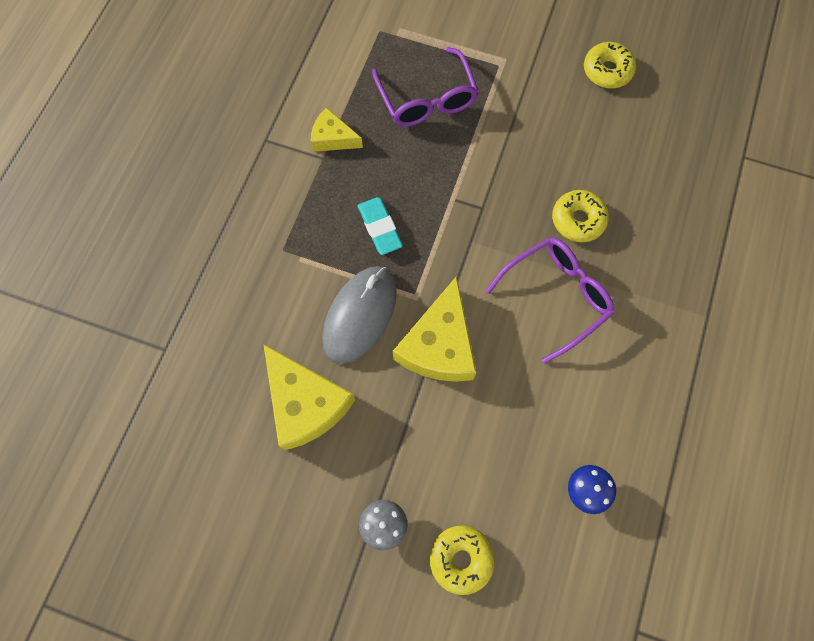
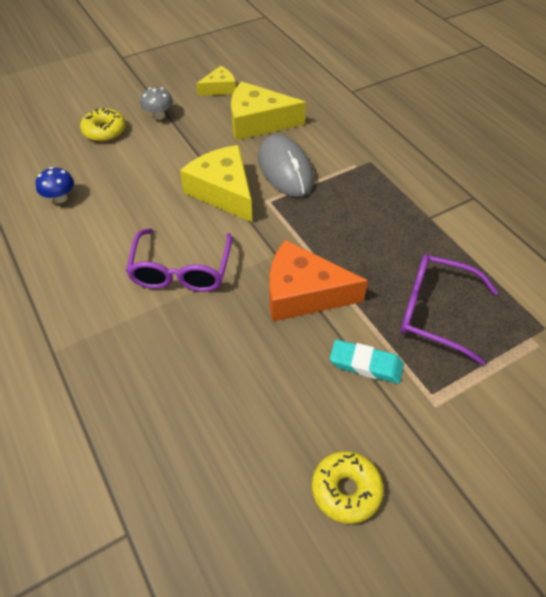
camera: 130 degrees right, 20 degrees down
(333, 138) = (443, 232): yellow cheese -> yellow cheese (219, 88)
(380, 228) = (339, 213): turquoise eraser -> turquoise eraser (366, 364)
(492, 192) = (303, 293): none -> orange cheese
(578, 220) = (221, 331): yellow donut -> none

